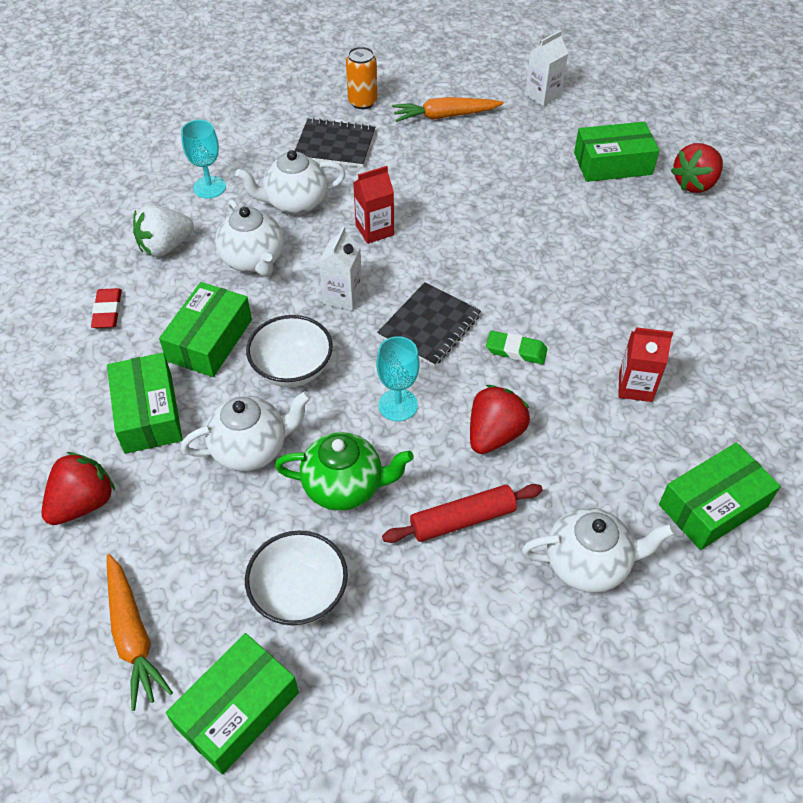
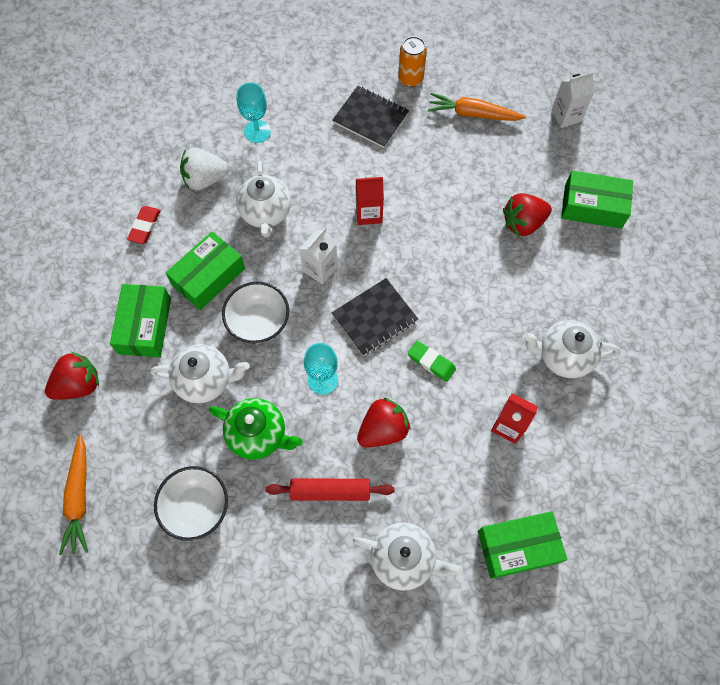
camera: 20 degrees right, 15 degrees up
(237, 710) = (127, 576): green box -> none
(295, 203) = (317, 168): white teapot -> white teapot (563, 356)
(694, 184) = (653, 249): red strawberry -> red strawberry (523, 223)

